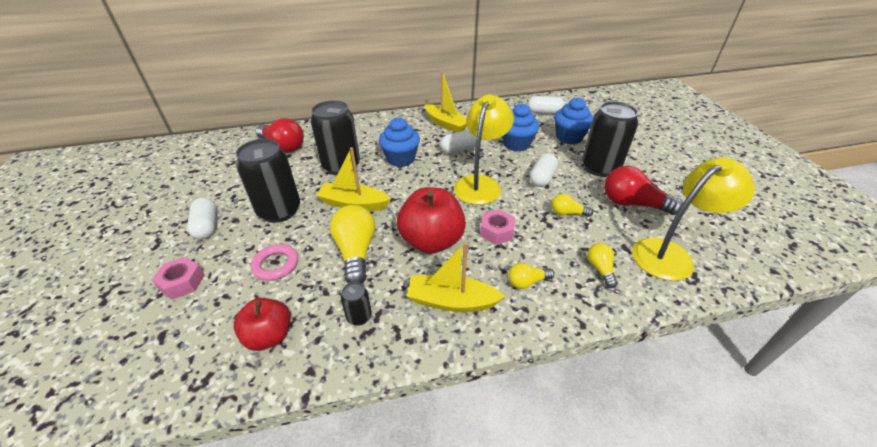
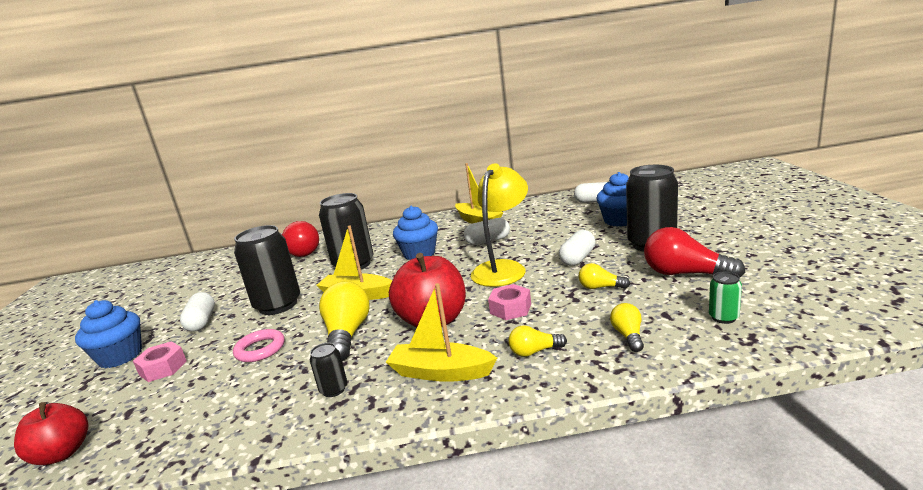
camera: 10 degrees right, 20 degrees down
(269, 336) = (234, 409): red apple -> red apple (62, 453)
(516, 144) = (555, 231): blue cupcake -> blue cupcake (120, 356)
(670, 254) = (723, 317): yellow lamp -> green can

